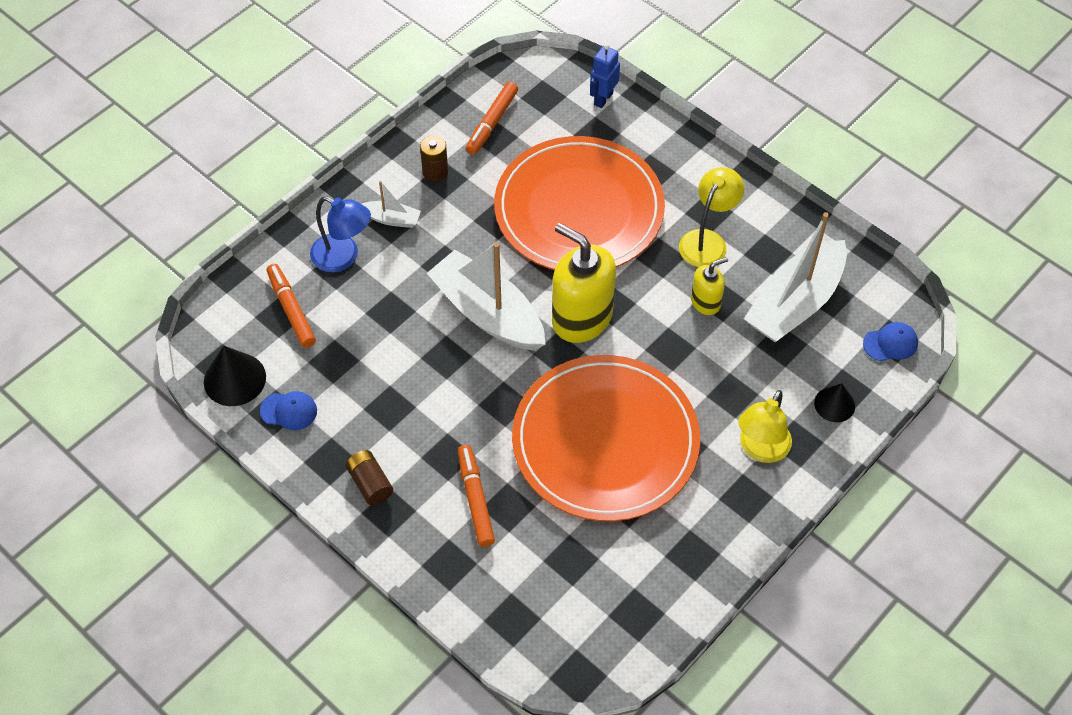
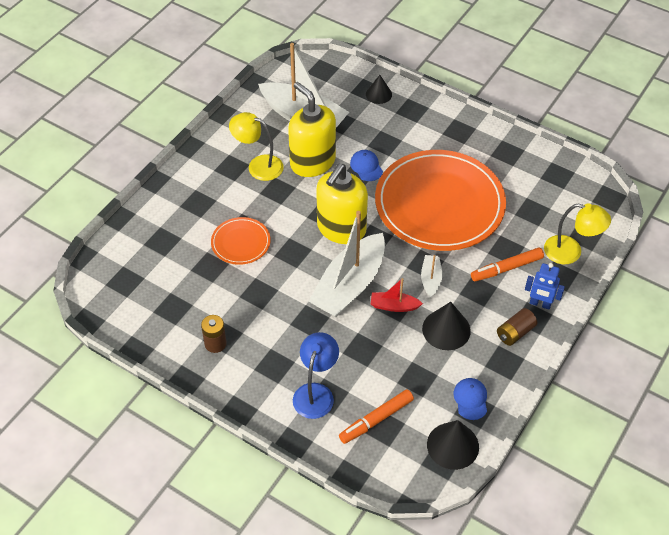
camera: 100 degrees left, 5 degrees down
(391, 219) = (270, 366): white boat -> white boat (431, 279)
(395, 406) = (446, 329): none -> black cone
(445, 355) = (394, 306): none -> red boat
(492, 123) = (157, 312): orange marker -> none
(579, 209) = (241, 242): orange plate -> orange plate, size x0.44
(603, 99) = (124, 241): blue robot -> blue robot (540, 304)
(705, 302) = (312, 162): yellow soap dispenser -> yellow soap dispenser, size x1.95
(760, 449) = (422, 126): yellow lamp -> yellow lamp (570, 252)
(890, 343) = (325, 71): blue cap -> blue cap (366, 167)

